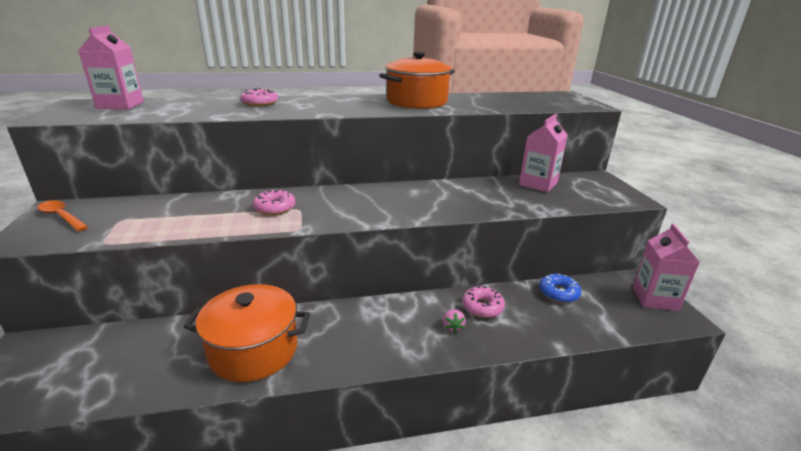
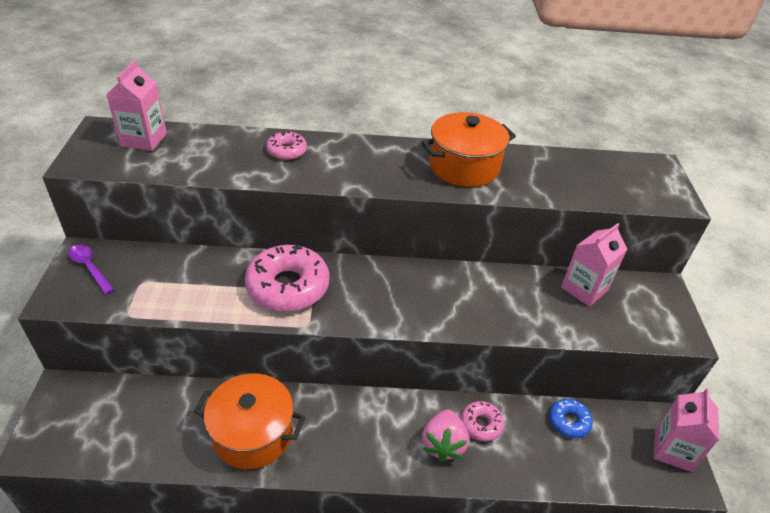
camera: 10 degrees right, 15 degrees up
(61, 216) = (89, 267): orange spoon -> purple spoon
(275, 208) = (288, 286): pink donut -> pink donut, size x1.96
(452, 327) = (443, 444): pink strawberry -> pink strawberry, size x2.04

